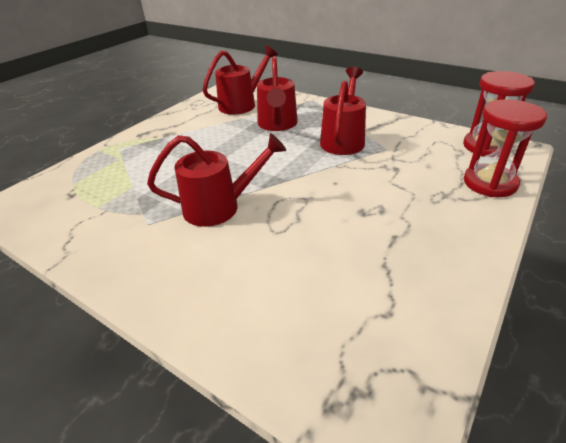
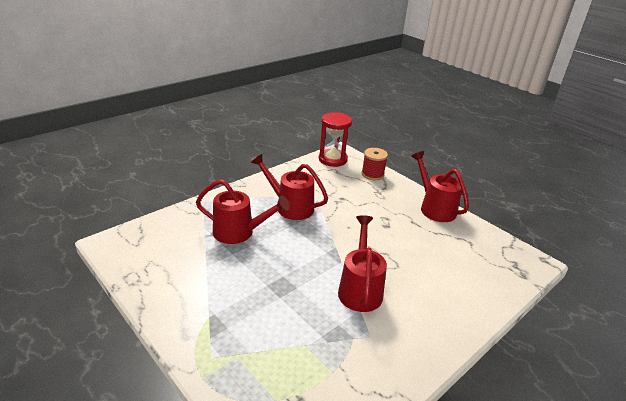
camera: 80 degrees left, 5 degrees down
(242, 104) = (172, 245): red watering can -> red watering can (434, 207)
(489, 183) = (372, 174): red hourglass -> red spool

